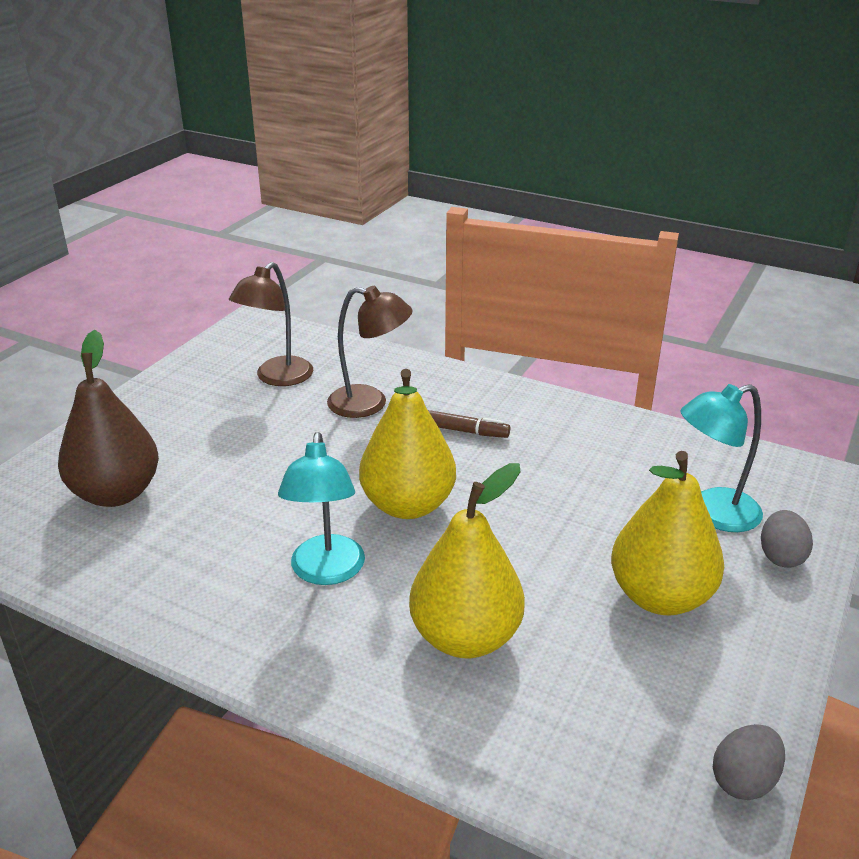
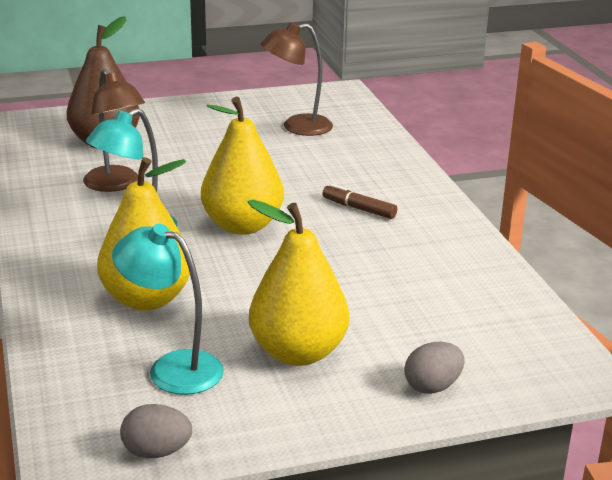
camera: 45 degrees right, 5 degrees down
(369, 403) = (327, 165): brown lamp -> brown lamp (116, 185)
(466, 431) = (359, 209): brown marker -> brown marker turned 150 degrees clockwise
(712, 514) = (435, 338): turquoise lamp -> turquoise lamp (172, 368)

